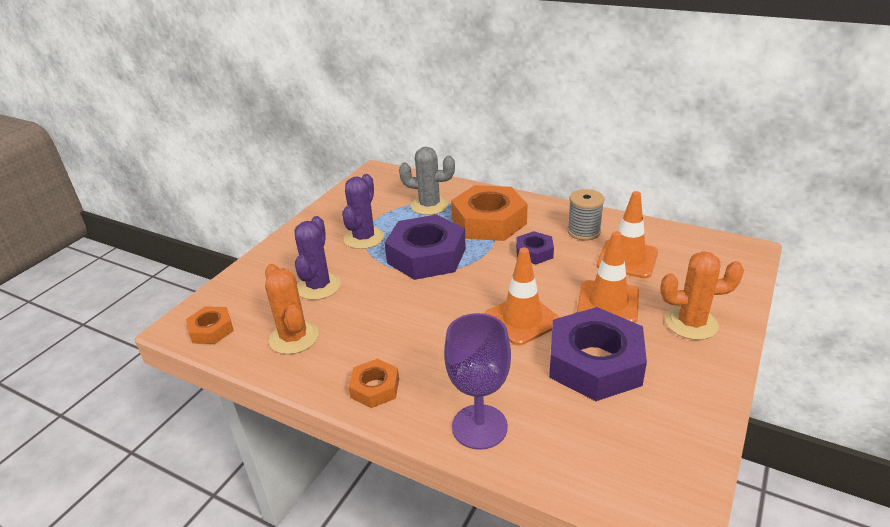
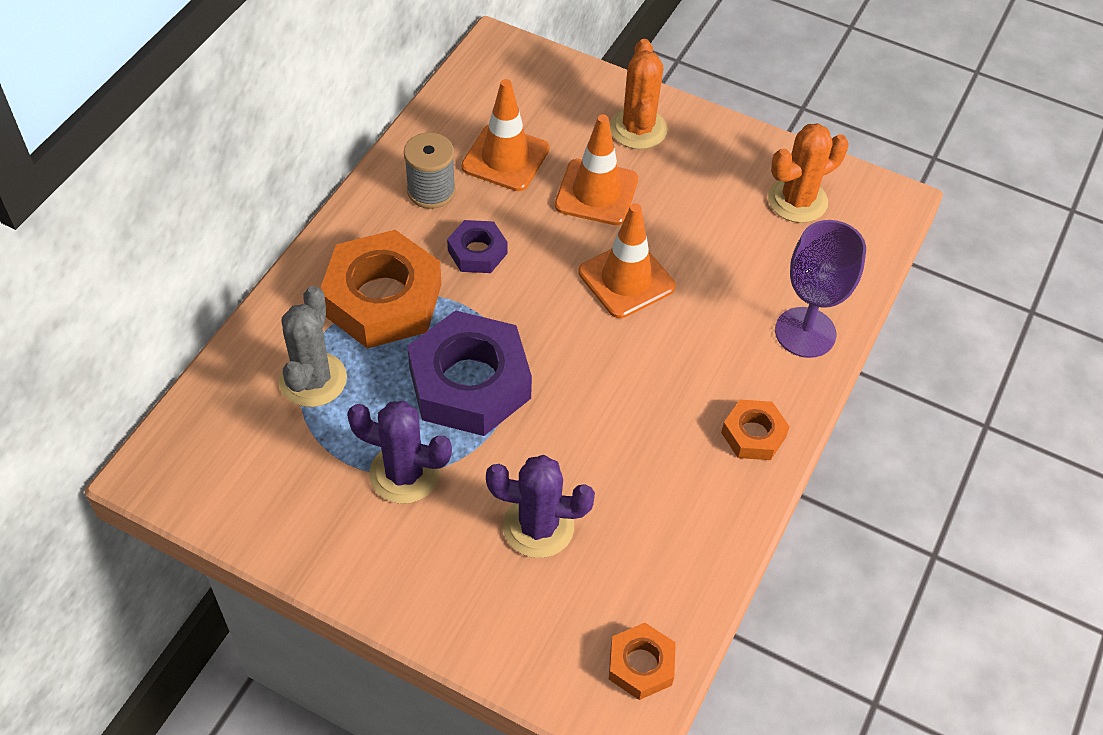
camera: 95 degrees left, 20 degrees up
(294, 338) = (660, 542): orange cactus -> orange cactus (797, 200)
(594, 363) = (704, 222): purple nut -> none

